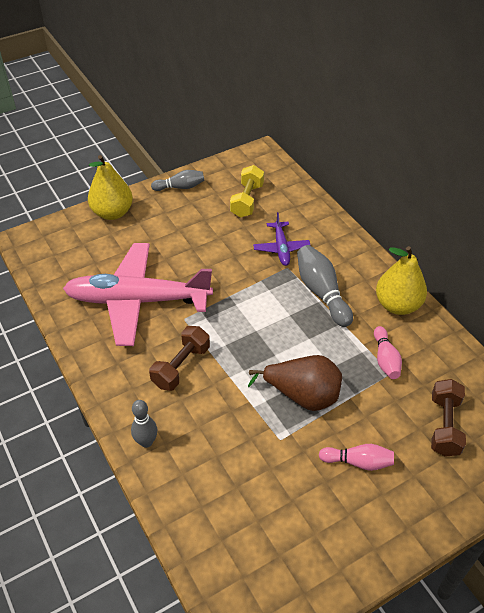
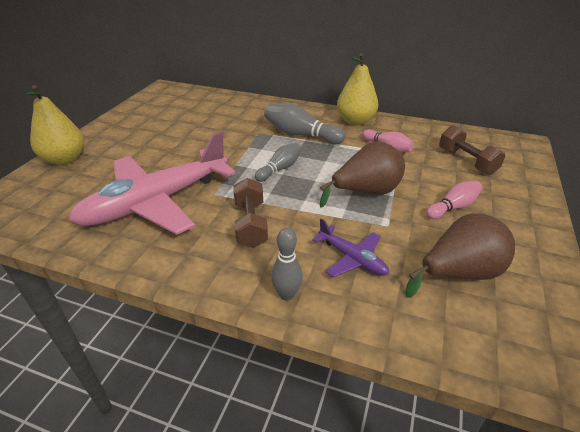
camera: 40 degrees left, 10 degrees down
(180, 187) = (116, 124): grey bowling pin -> grey bowling pin (280, 169)
(247, 200) = (183, 112): yellow dumbbell -> none
(280, 517) = (459, 273): none -> brown pear
(281, 248) = (241, 125): purple plane -> purple plane (352, 258)

